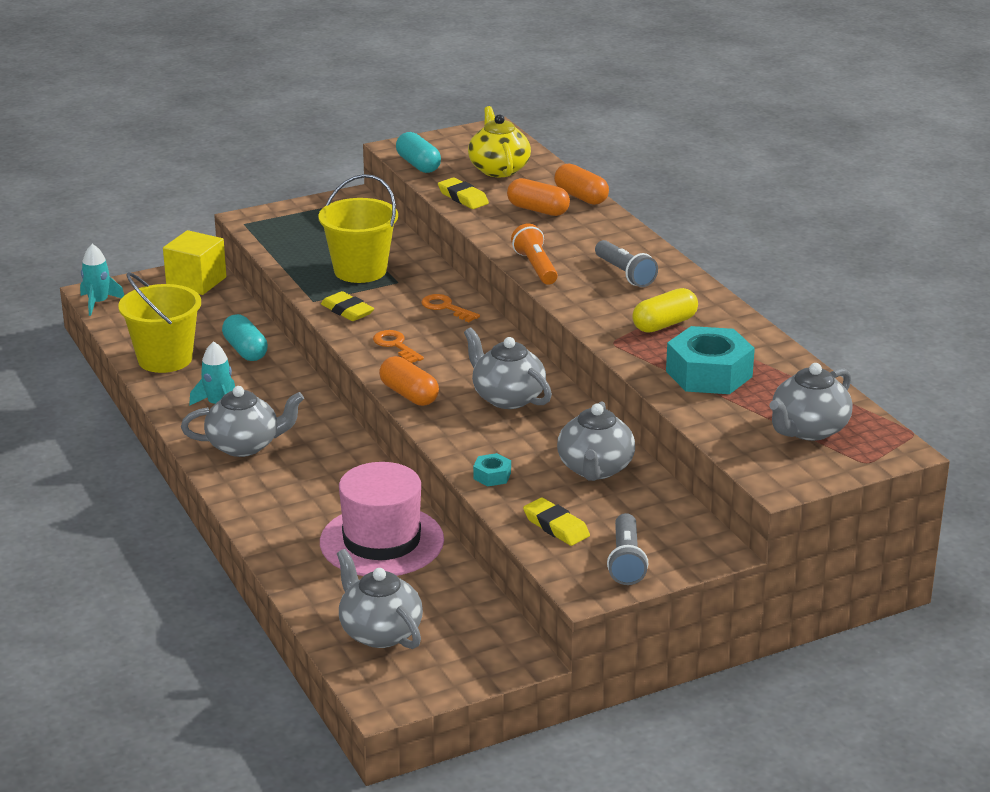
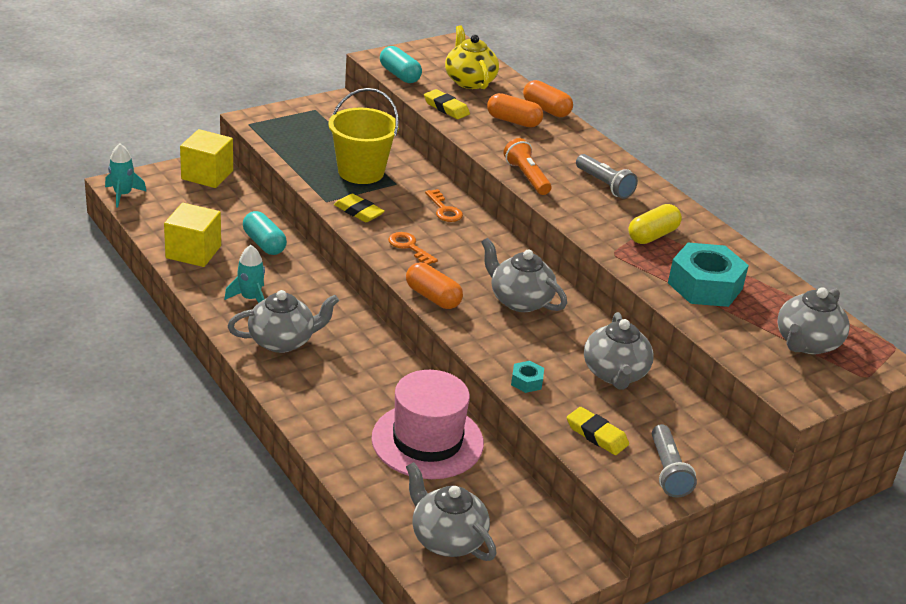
camera: 10 degrees left, 5 degrees up
(165, 359) = (193, 252): yellow bucket -> yellow cube
(446, 308) = (444, 210): orange key -> orange key turned 150 degrees counterclockwise

